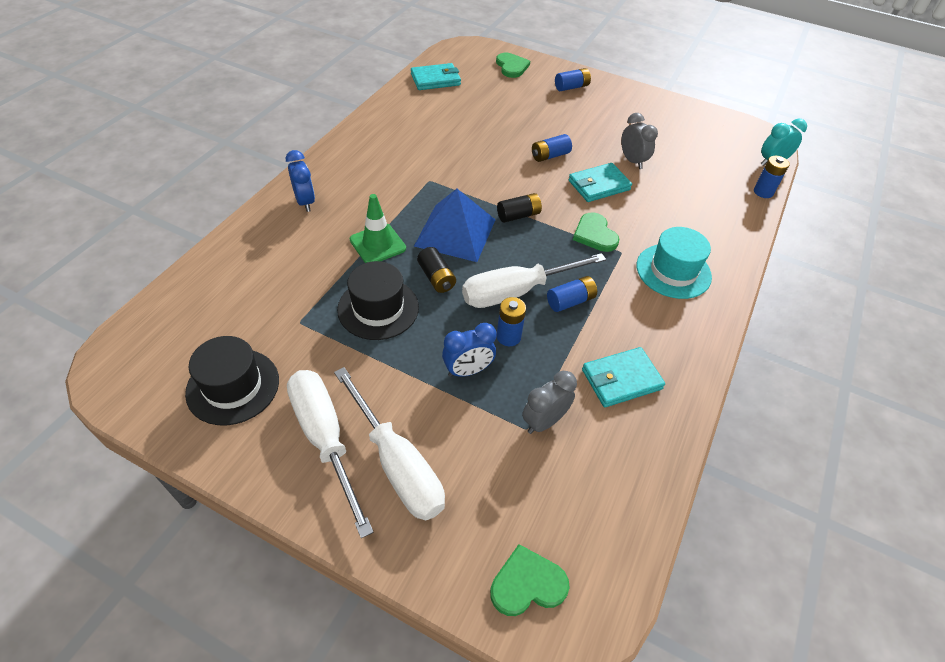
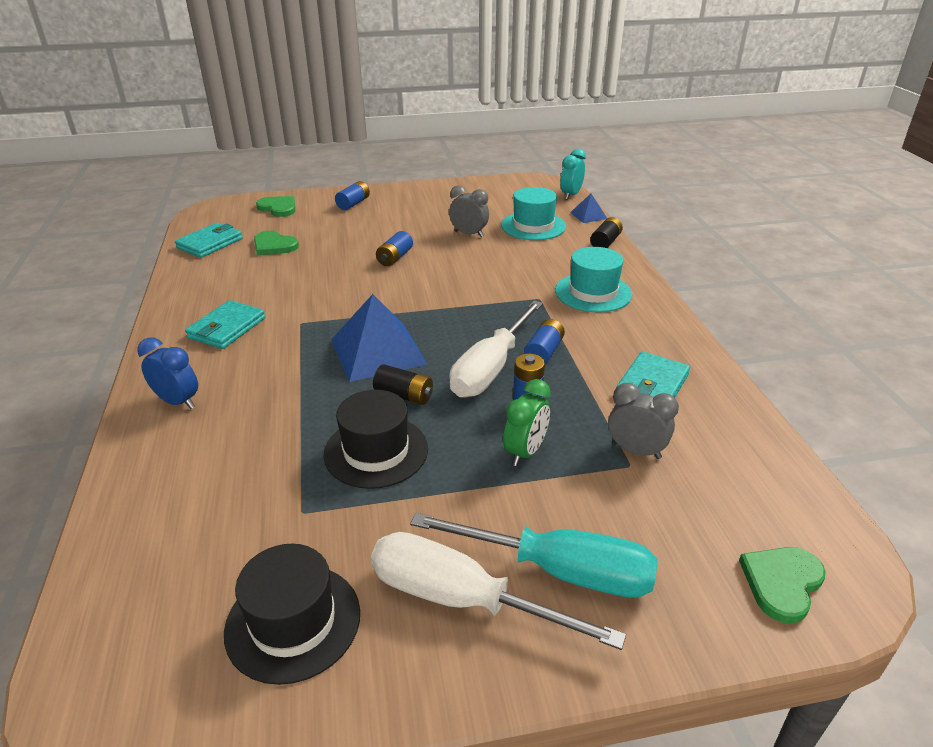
camera: 35 degrees left, 15 degrees down
(377, 244) = (309, 398): green traffic cone -> none
(397, 464) = (560, 570): white screwdriver -> turquoise screwdriver
(468, 370) = (525, 452): blue clock -> green clock
(518, 215) = (421, 312): black battery -> black battery (605, 242)
(544, 421) = (636, 451): grey clock -> grey clock turned 105 degrees clockwise
(595, 234) = (503, 296): green heart -> green heart (274, 245)
(599, 185) = (463, 261): turquoise wallet -> turquoise wallet (227, 328)
(697, 179) = (533, 226): none -> turquoise hat
(763, 192) = (588, 215): blue battery -> blue pyramid

